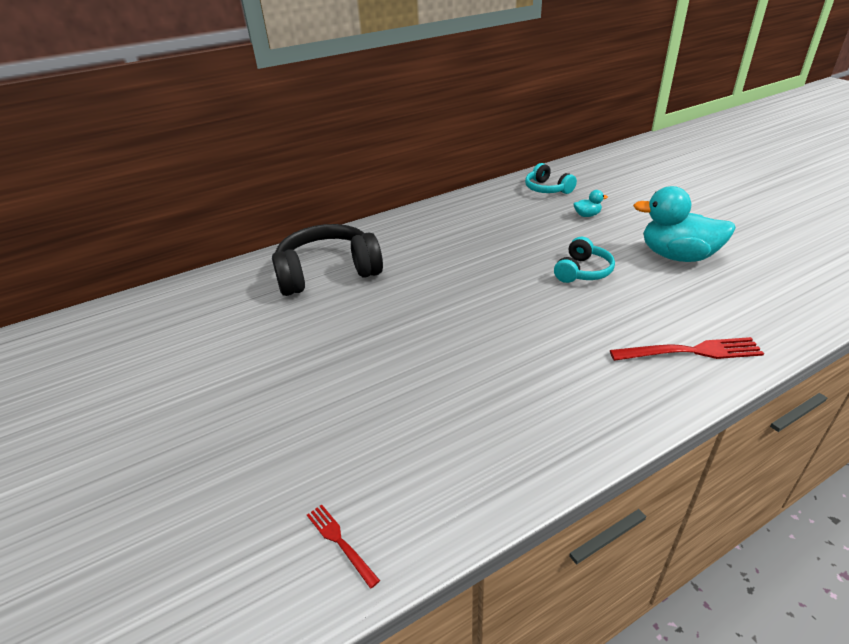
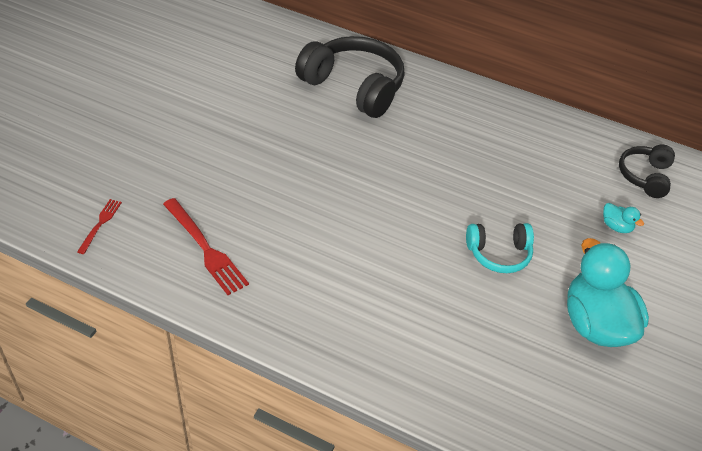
camera: 50 degrees right, 10 degrees up
(547, 189) = (644, 176): turquoise headphones -> black headphones
(692, 351) = (429, 367): red fork -> red fork (206, 249)

